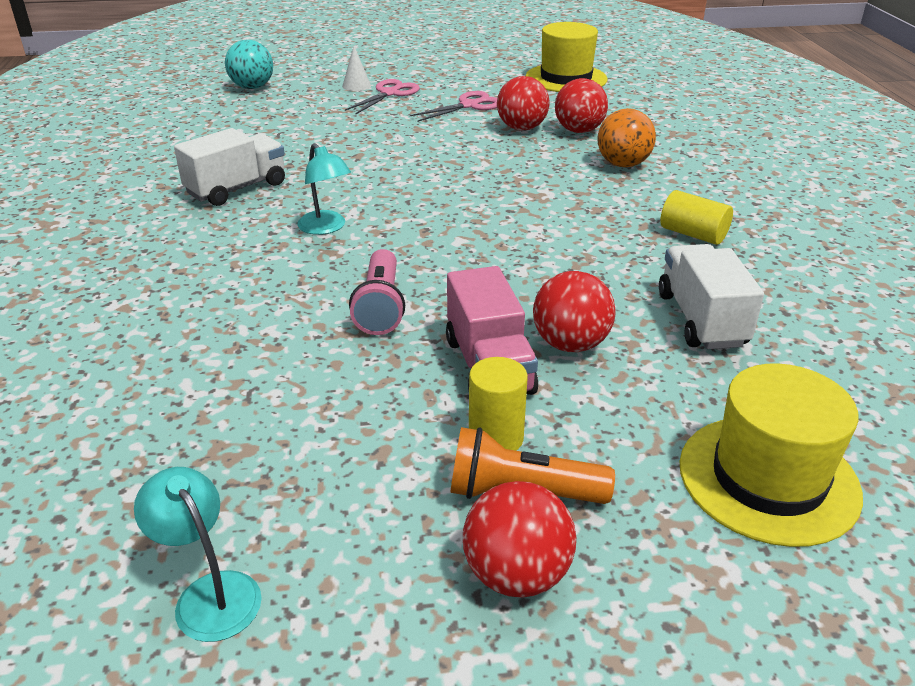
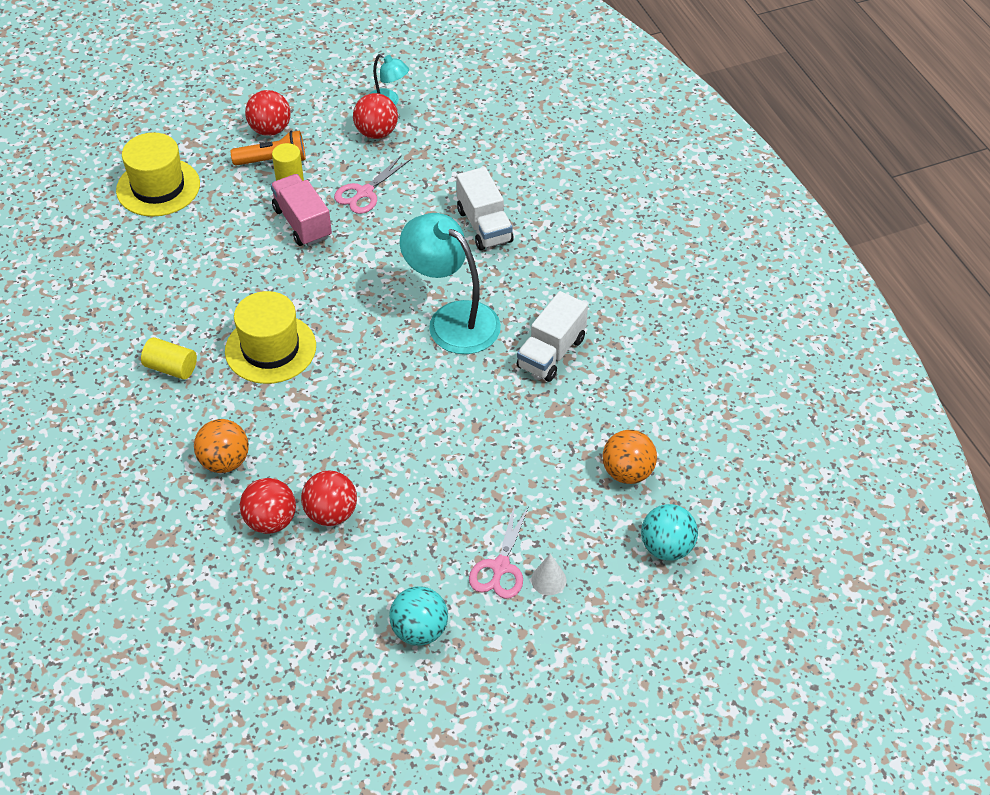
camera: 165 degrees right, 15 degrees up
(243, 118) = (627, 472): none -> orange ball
(326, 228) = (452, 319): turquoise lamp -> turquoise lamp, size x1.93
(380, 307) = (380, 253): pink flashlight -> none
(468, 79) = (419, 630): none -> turquoise ball
(469, 105) = (399, 555): pink scissors -> pink scissors (364, 193)
(566, 78) = (297, 663): yellow hat -> yellow hat (270, 349)
(570, 344) = (257, 247): red ball -> red ball (376, 133)
(701, 319) = (176, 281): white truck -> white truck (484, 226)

